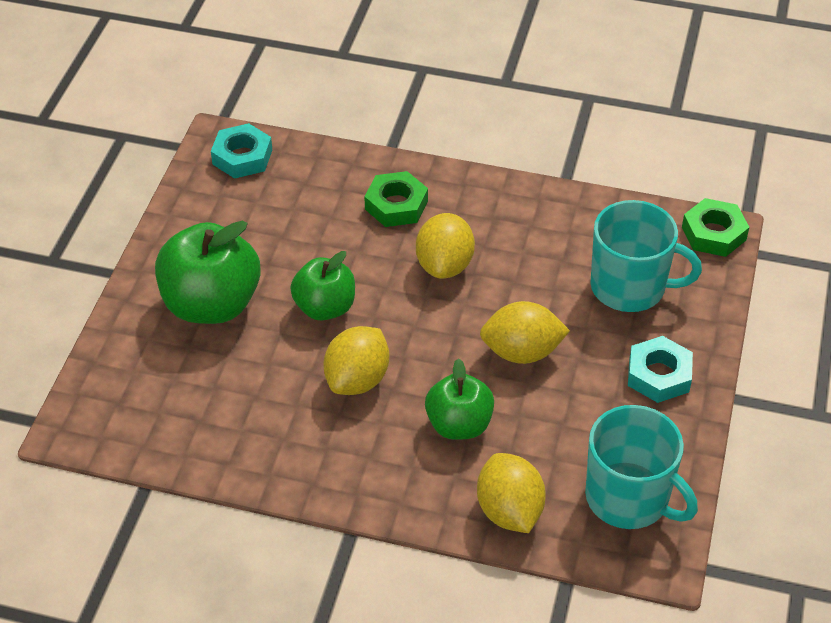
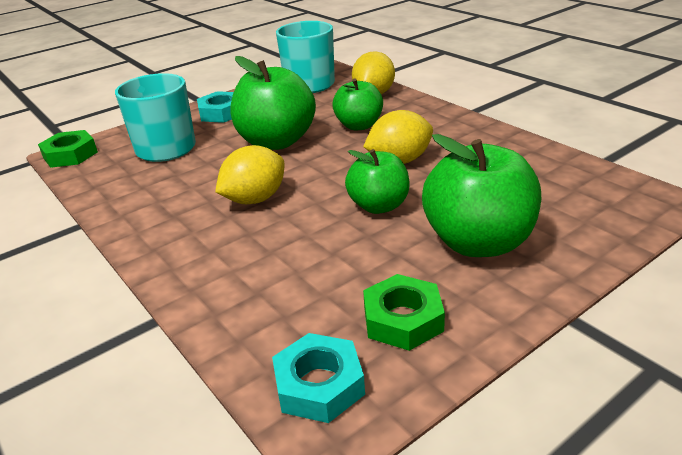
camera: 140 degrees left, 15 degrees down
(396, 205) = (229, 256): green nut -> green nut (403, 319)
(522, 352) = (276, 142): yellow lemon -> green apple

